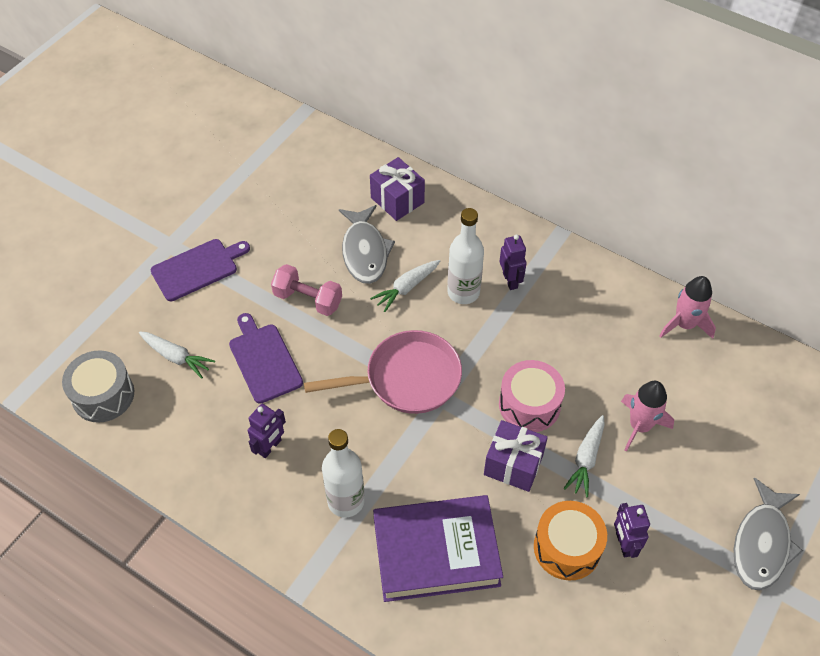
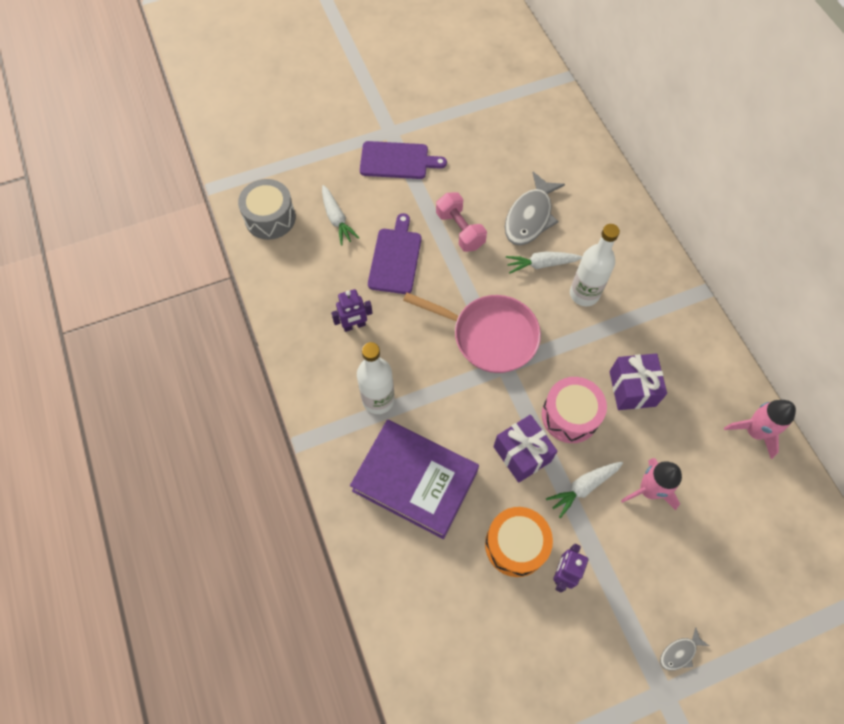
camera: 35 degrees right, 10 degrees up
(397, 200) = (586, 189): purple gift -> purple gift (632, 388)
(510, 280) = (630, 306): purple robot -> none
(762, 543) = (679, 652): grey fish -> grey fish, size x0.46

